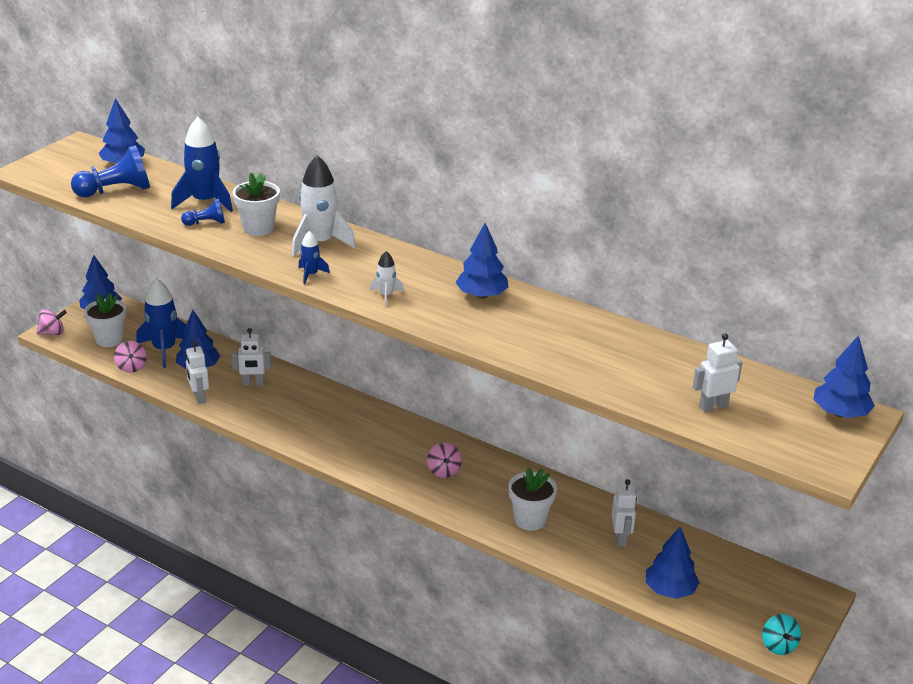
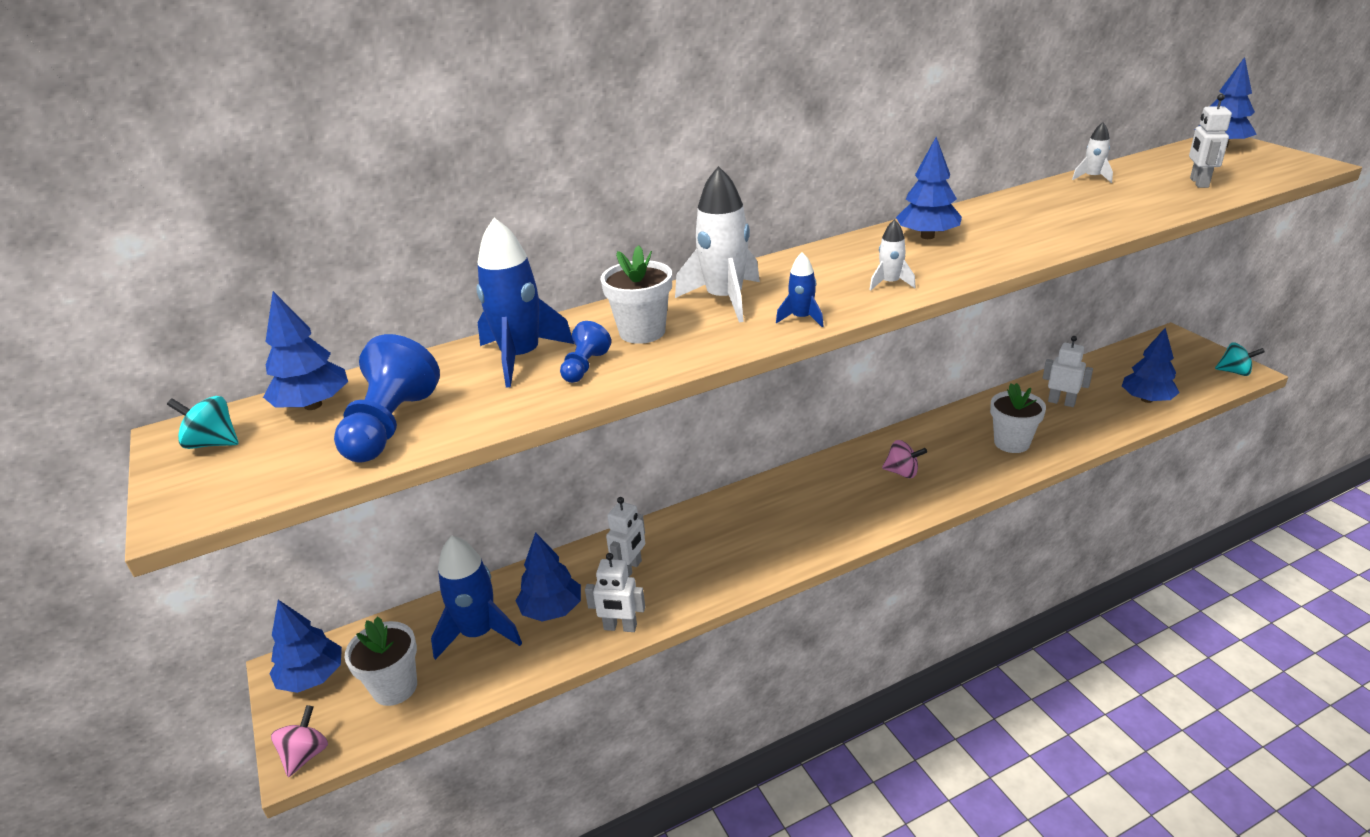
camera: 55 degrees left, 0 degrees up
(77, 154) = (213, 443): none -> turquoise spinning top
(131, 367) = (488, 680): pink spinning top -> none
(680, 351) = (1092, 177): none -> white rocket

